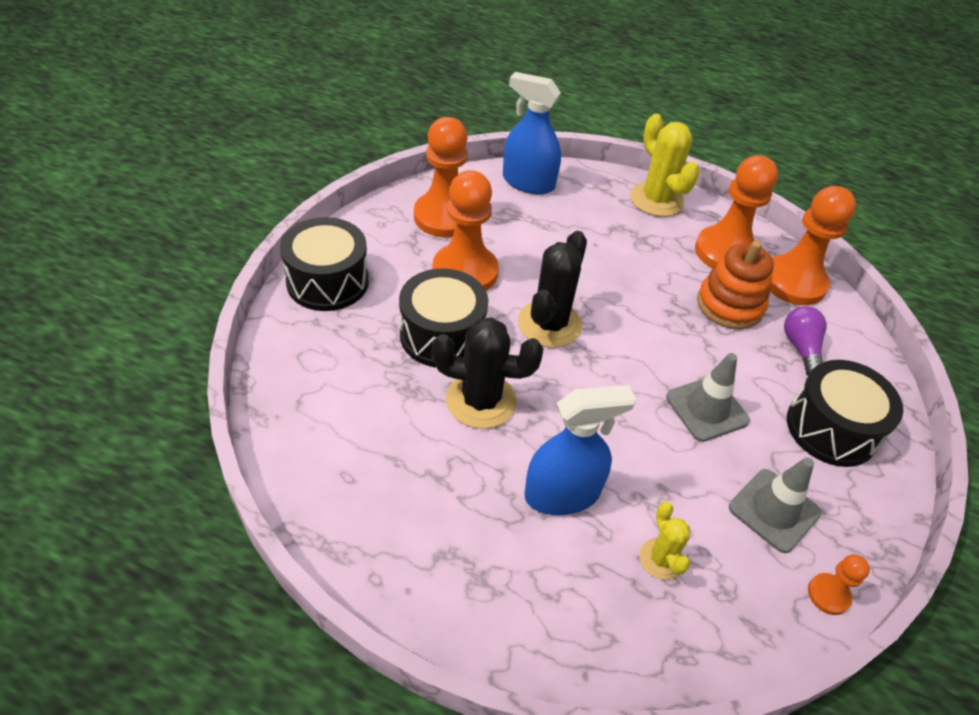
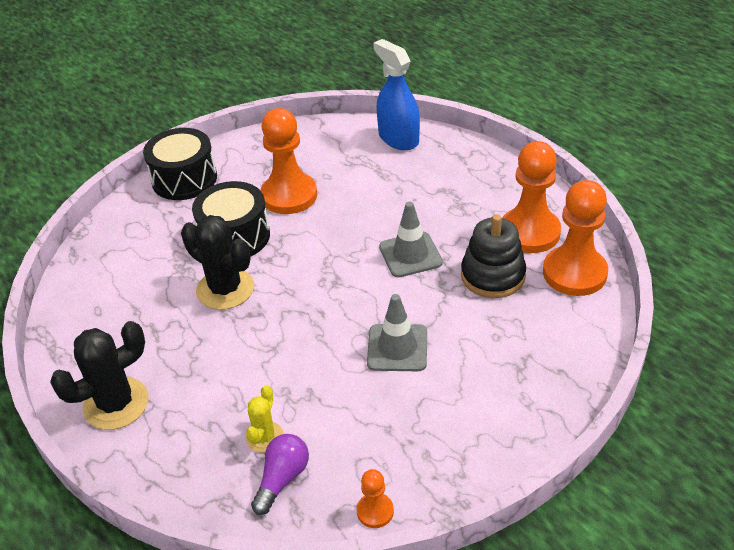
camera: 35 degrees right, 5 degrees down
(444, 217) = (307, 151): orange pawn -> none
(549, 324) = (322, 250): black cactus -> black cactus (116, 404)
(562, 494) = (230, 369): blue spray bottle -> none
(656, 200) = (503, 175): yellow cactus -> none
(729, 305) = (493, 276): orange stacking toy -> black stacking toy
(774, 510) = (386, 438): grey traffic cone -> grey traffic cone (410, 255)
(801, 348) = (529, 327): purple light bulb -> purple light bulb (282, 479)
(831, 428) = (496, 397): black drum -> none

